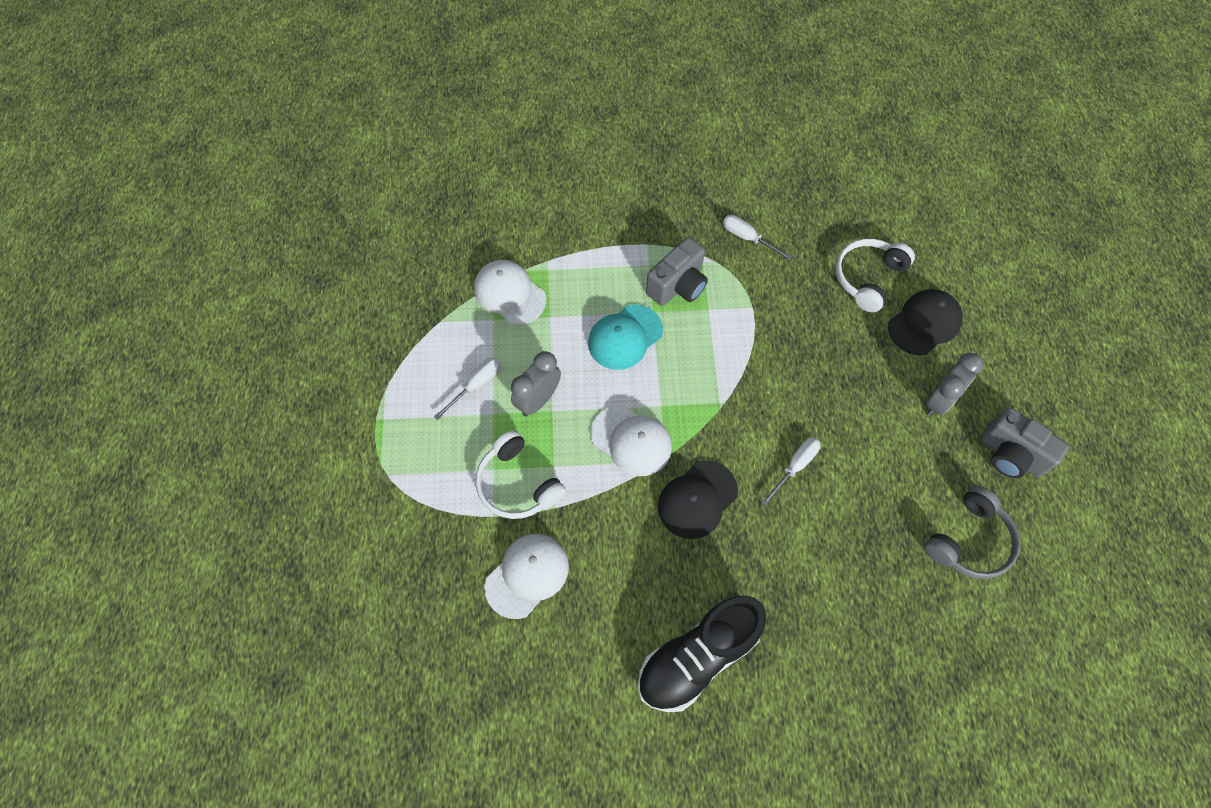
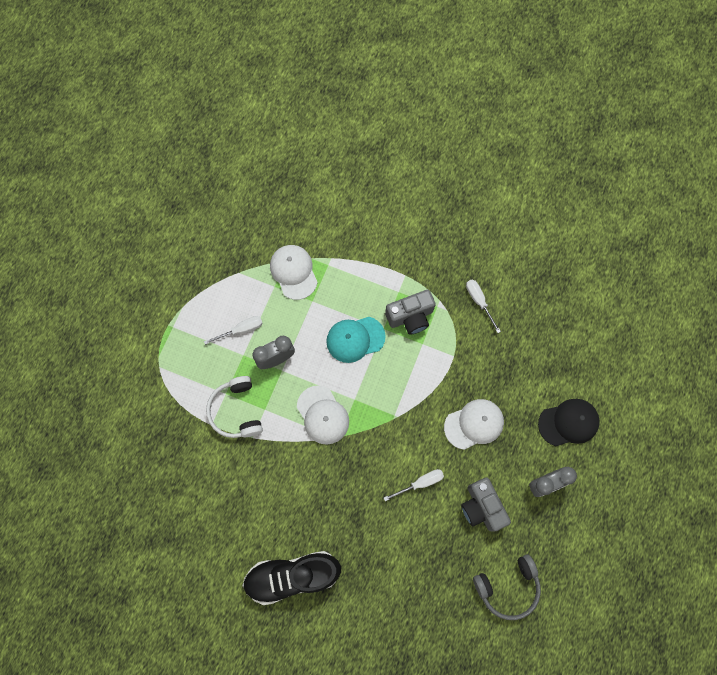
camera: 25 degrees right, 10 degrees up
(527, 575) = (214, 474): white cap -> white cap (474, 424)
(697, 499) = (345, 475): black cap -> none
(868, 278) = (548, 370): white headphones -> none
(1010, 455) = (571, 544): grey camera -> grey camera (481, 507)

